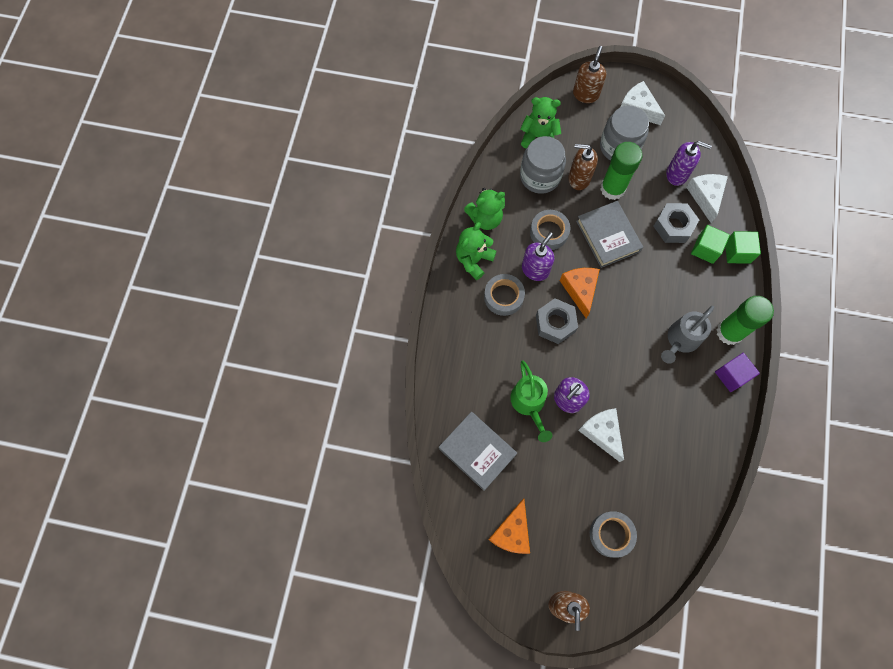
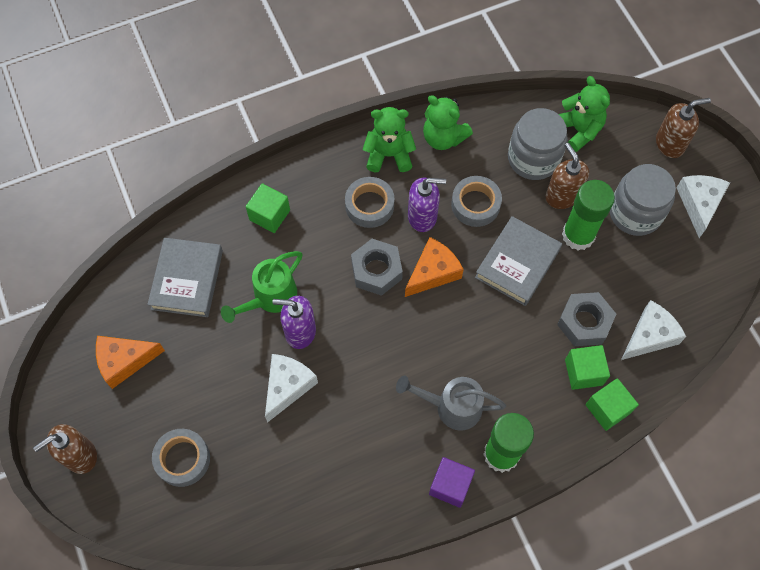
camera: 55 degrees right, 5 degrees down
(465, 365) = (269, 215): none -> green cube
(677, 174) = (652, 290): purple soap dispenser -> none

